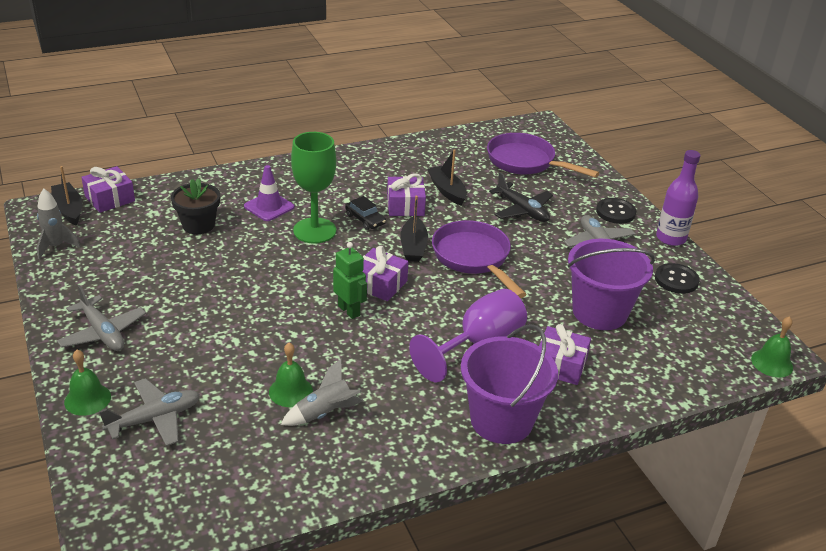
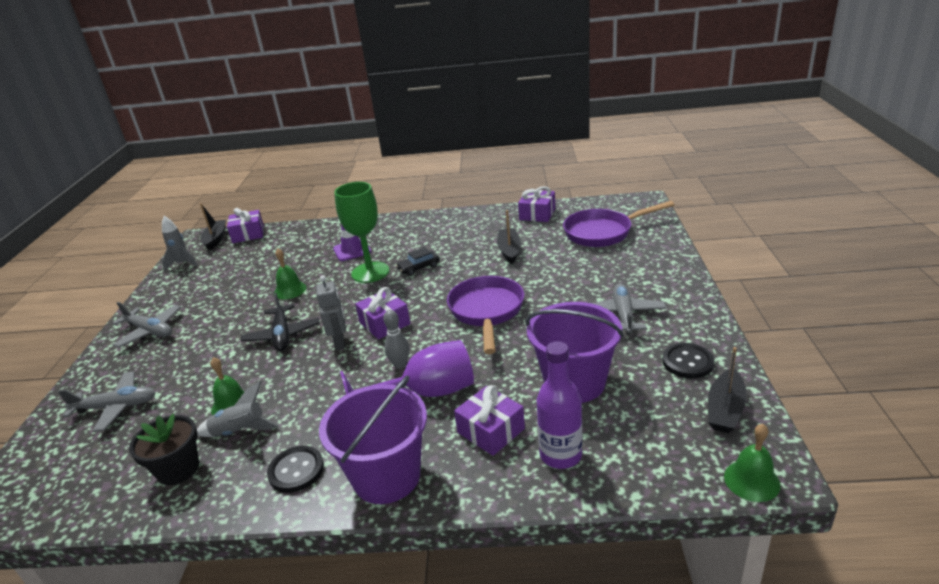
camera: 30 degrees right, 5 degrees down
(87, 399) = (90, 381): green bell -> green bell (290, 290)
(103, 332) = (150, 331): grey plane -> grey plane turned 45 degrees counterclockwise
(198, 225) = (289, 259): black flower pot -> black flower pot (178, 469)
(349, 310) = (340, 342): green robot -> grey robot
(365, 219) = (418, 268): black car -> black car turned 75 degrees clockwise
(405, 205) = (462, 260): purple gift -> purple gift (537, 214)
(413, 246) = (440, 295): black boat -> black boat (725, 409)
(430, 322) = (400, 364): none -> grey bowling pin
(522, 210) = (567, 274): black plane -> black plane (282, 335)
(525, 162) = (603, 232): purple pan -> purple pan turned 75 degrees counterclockwise
(615, 212) = (664, 285): black button -> black button (296, 470)
(670, 238) = (710, 318): purple bottle -> purple bottle (560, 455)

